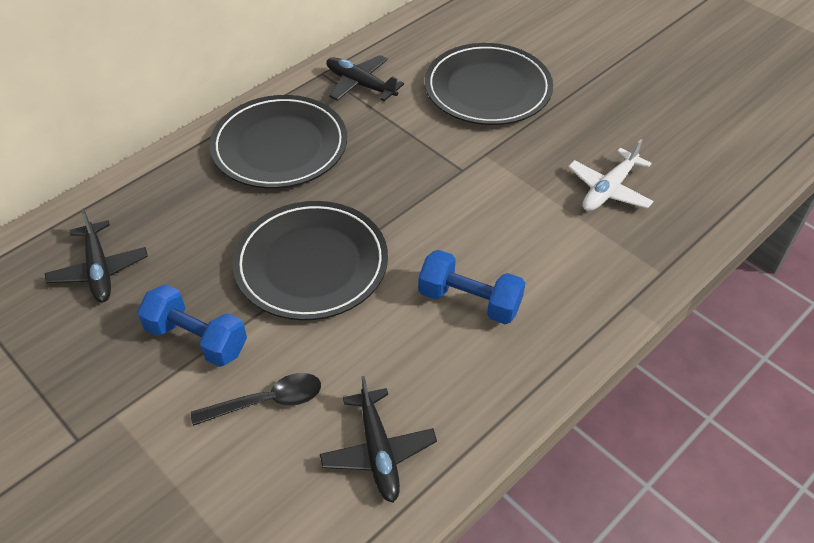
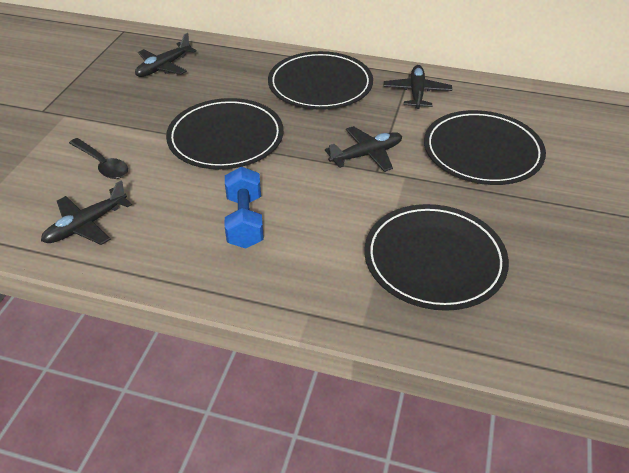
camera: 60 degrees right, 5 degrees down
(196, 339) = (134, 120): blue dumbbell -> none
(432, 166) = (366, 155): none -> black plane
(609, 189) = (434, 260): white plane -> black plate

